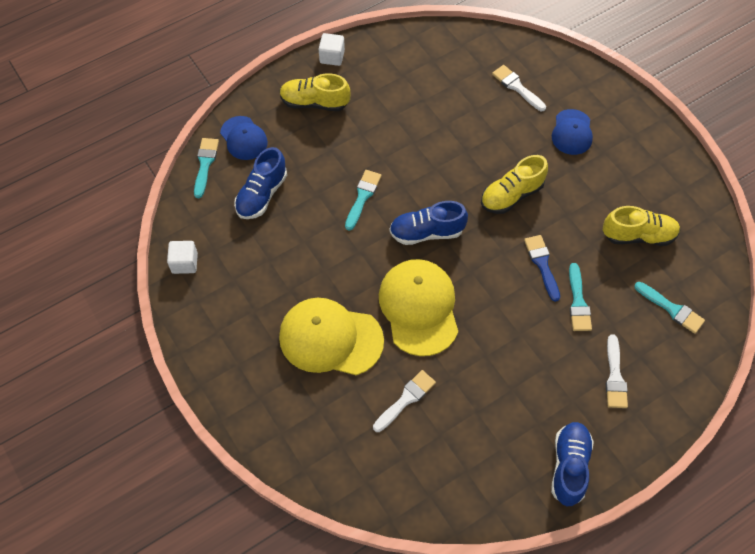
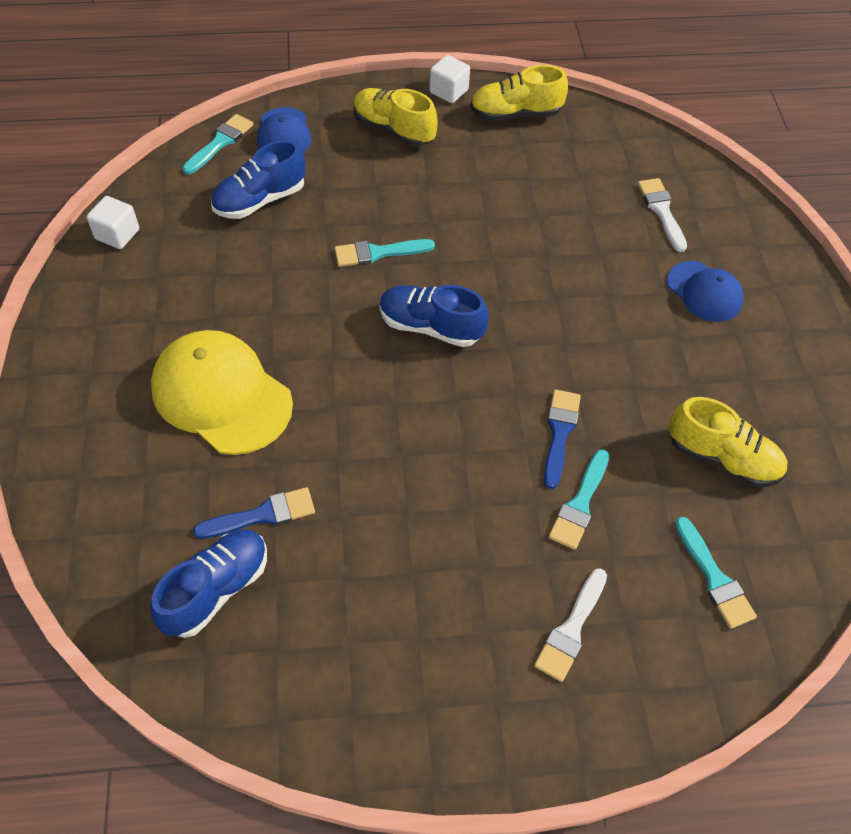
camera: 25 degrees right, 5 degrees down
(362, 197) = (378, 253): turquoise brush -> turquoise brush turned 150 degrees counterclockwise
(406, 399) = (262, 515): white brush -> blue brush
(419, 308) = (358, 411): yellow cap -> none
(511, 195) = (572, 331): yellow shoe -> yellow shoe (515, 114)
(569, 466) = (424, 721): blue shoe -> blue shoe (216, 589)
(572, 132) = (704, 292): blue cap -> blue cap turned 75 degrees counterclockwise

